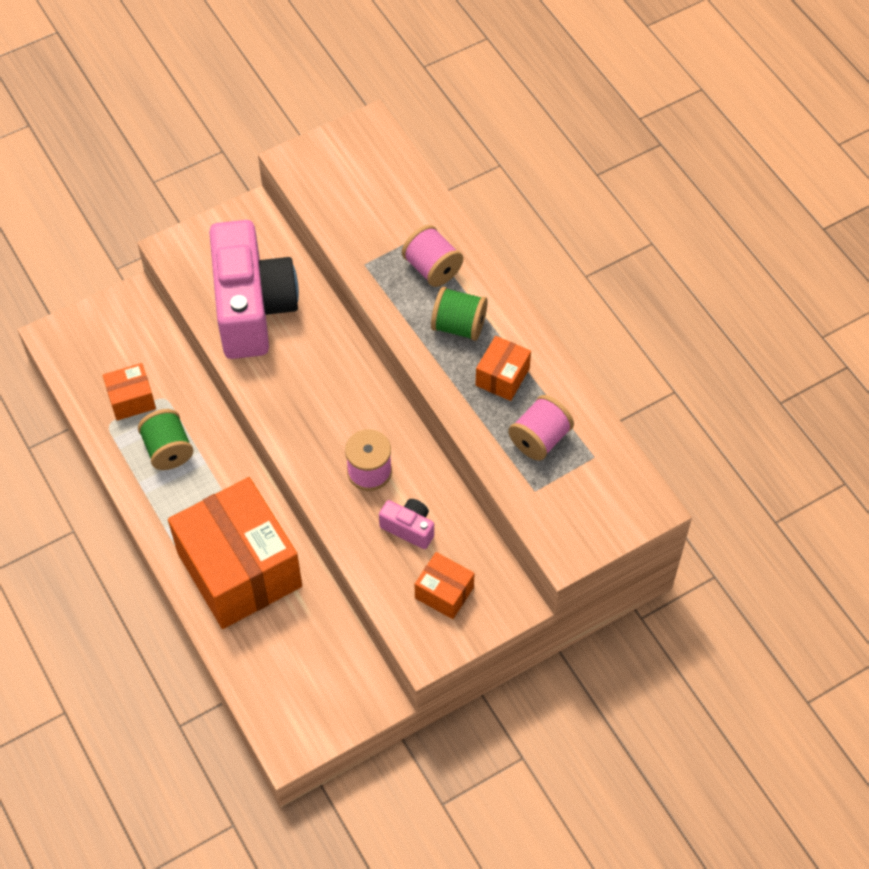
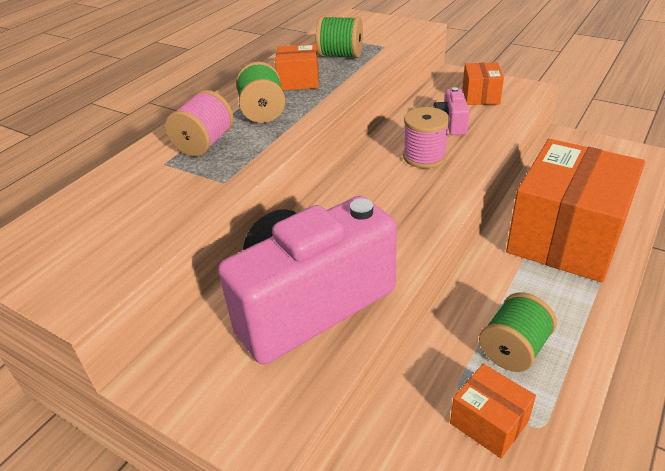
camera: 115 degrees left, 20 degrees down
(539, 439) = (340, 55): pink spool -> green spool

